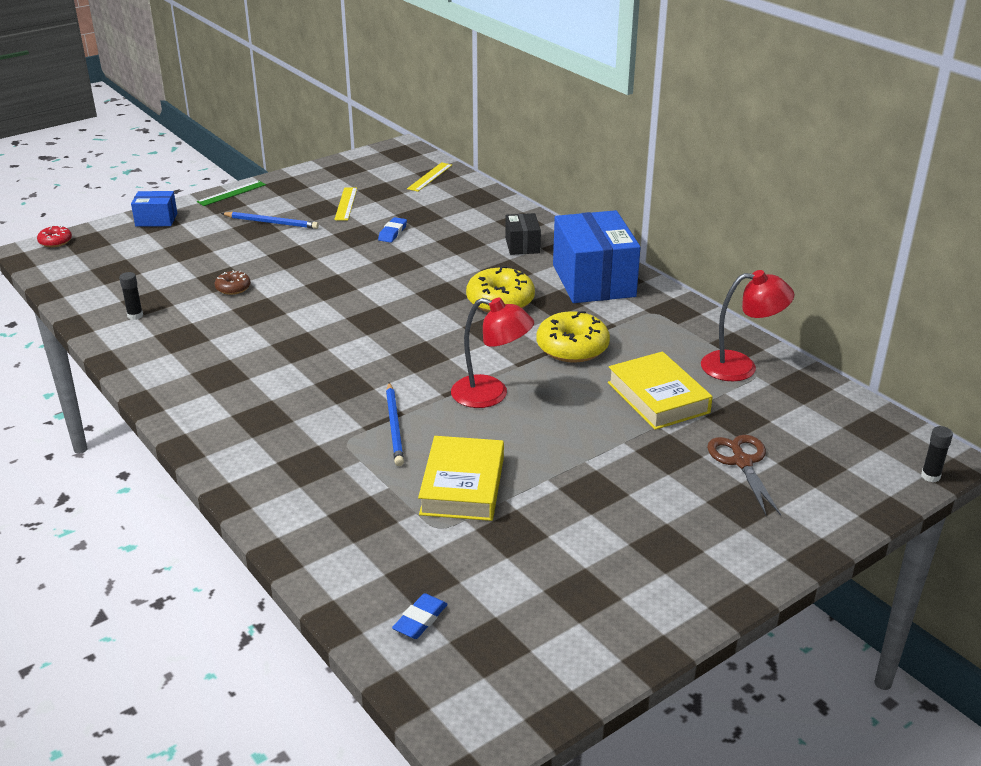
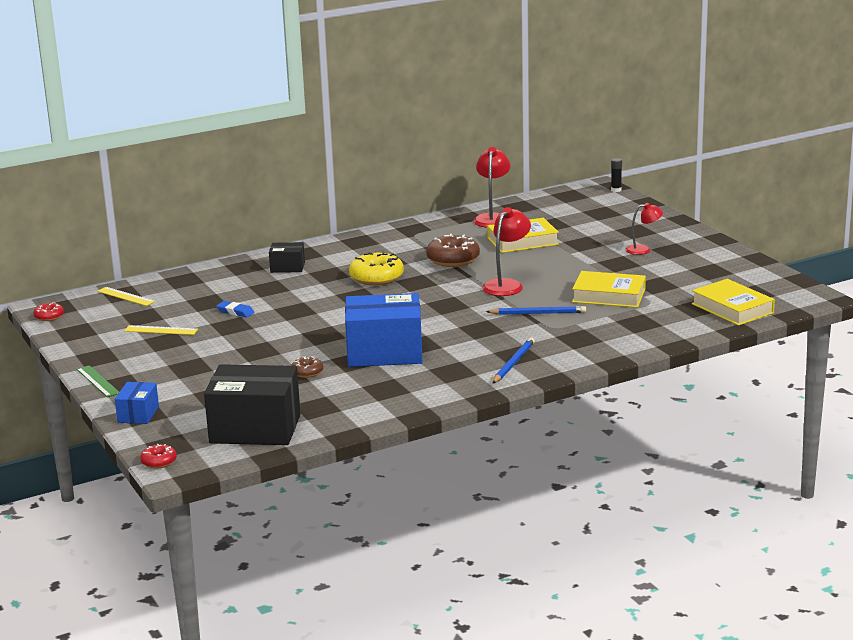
camera: 80 degrees left, 10 degrees down
(106, 277) = (255, 429): none -> black box
(135, 316) = (340, 410): black glue stick -> none
(271, 223) = (181, 361): blue pencil -> blue pencil (513, 363)
(379, 153) = (49, 317): none -> red donut
(420, 620) = (732, 308): blue eraser -> yellow book
(572, 348) = (453, 259): yellow donut -> brown donut
(593, 280) = (358, 248): blue box -> blue box (384, 352)
(658, 515) = (643, 250): none -> red lamp
(742, 462) = (596, 227): brown scissors -> none

